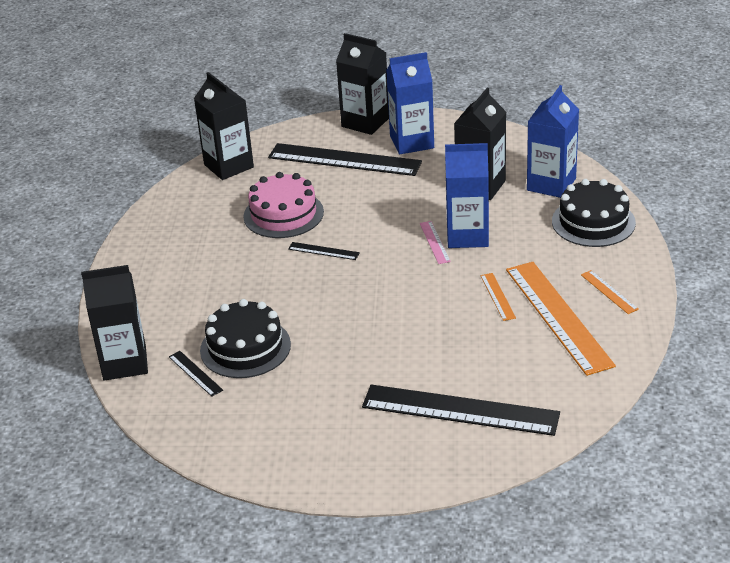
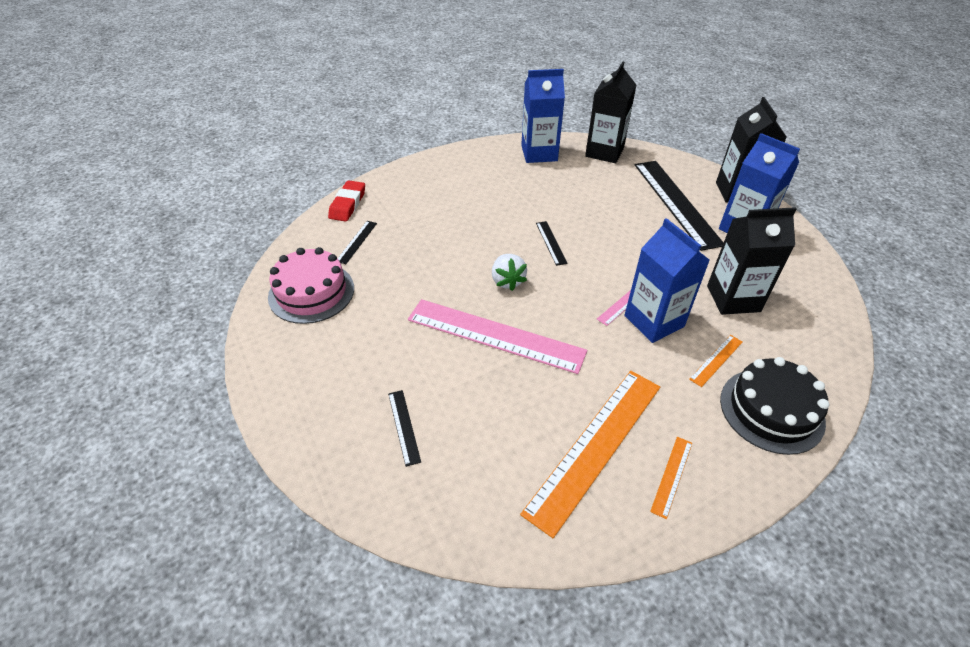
camera: 55 degrees right, 10 degrees up
(124, 363) = (348, 204): black carton -> red eraser
(245, 347) = (402, 253): black cake -> none
(283, 214) = (575, 202): pink cake -> pink cake (311, 292)
(347, 295) = (507, 281): none -> white strawberry
(406, 326) = (495, 335): none -> pink ruler
(460, 410) = (403, 426): black ruler -> black ruler, size x0.43
(497, 296) = (586, 382): orange ruler -> orange ruler (716, 360)
(551, 184) = (793, 348): blue carton -> blue carton (539, 153)

